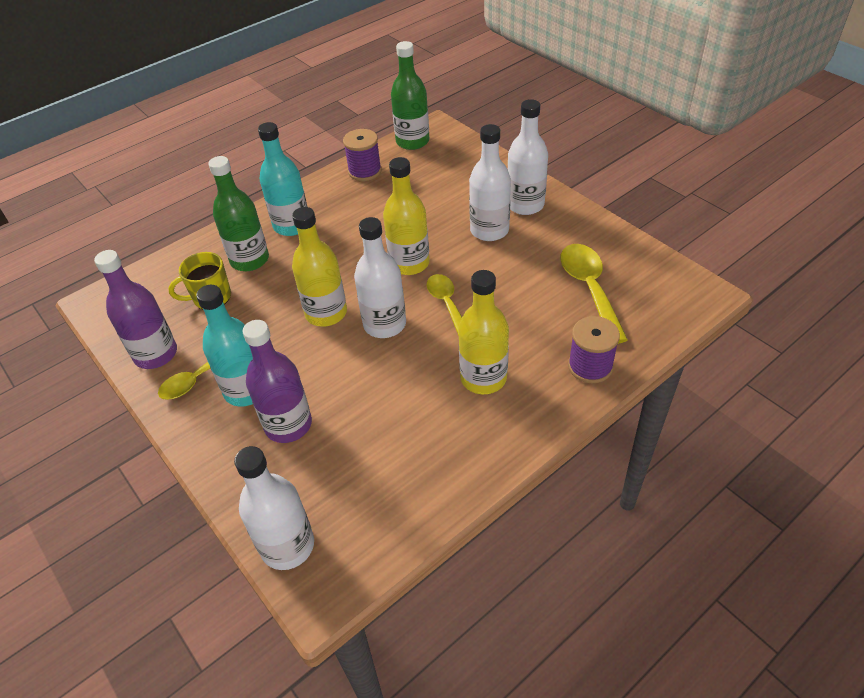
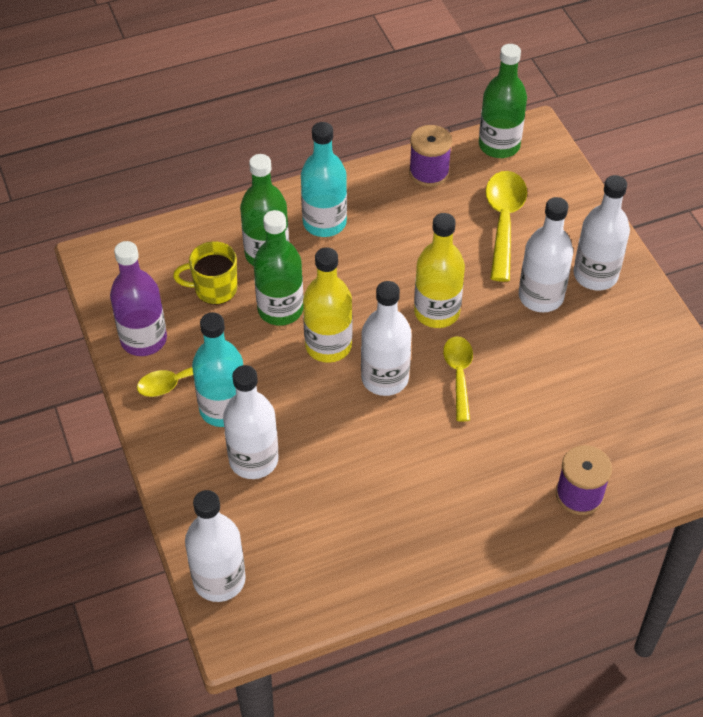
camera: 15 degrees right, 5 degrees up
(274, 297) = (280, 309): none -> green bottle
(288, 425) = (253, 460): purple bottle -> white bottle
(483, 378) = (464, 472): yellow bottle -> none
(589, 289) = (620, 405): yellow spoon -> yellow spoon (503, 221)

